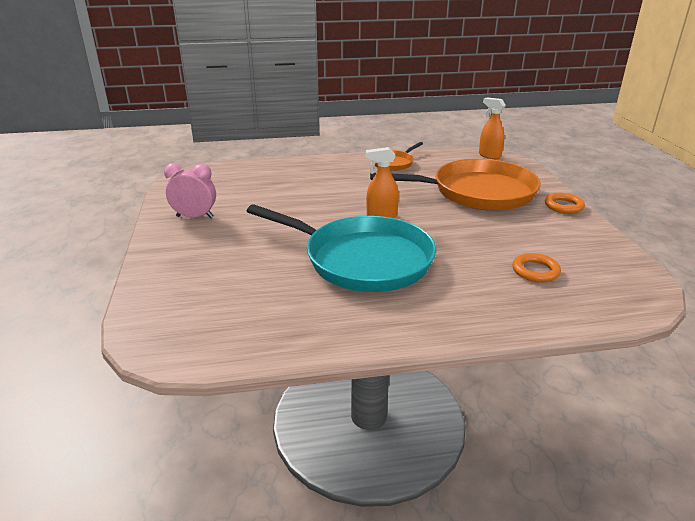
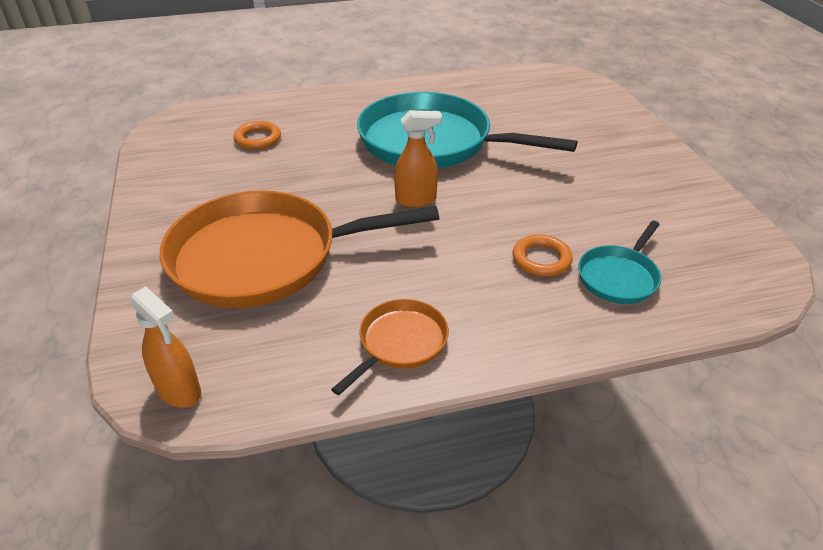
camera: 175 degrees right, 10 degrees up
(195, 217) = (659, 187): pink clock -> none
(270, 178) = (619, 277): none -> turquoise pan
(563, 206) = (148, 233): orange ring -> orange ring (541, 259)

